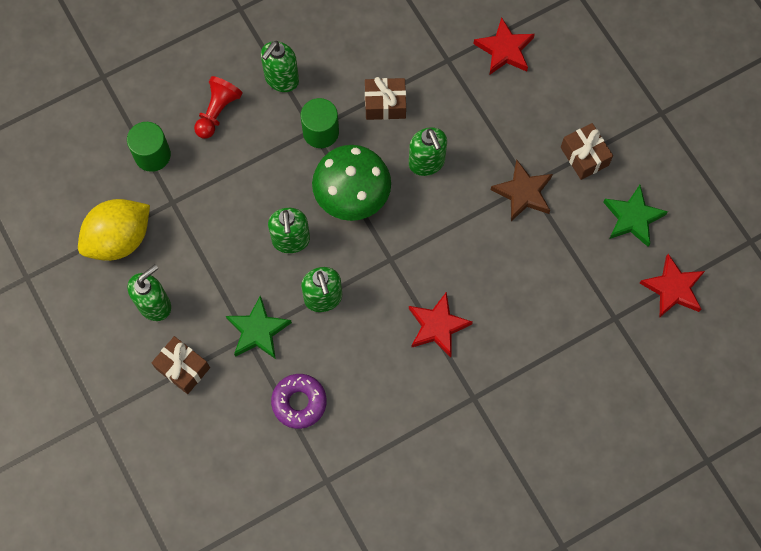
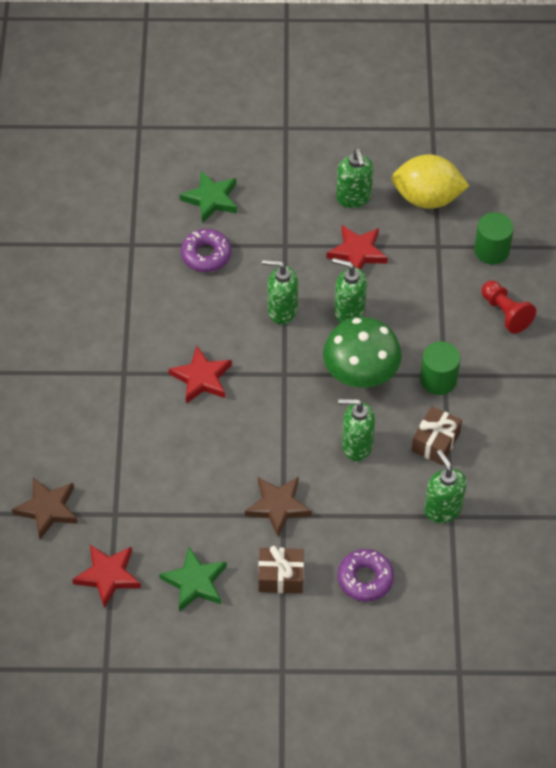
camera: 120 degrees right, 15 degrees down
(119, 239) = (427, 198): yellow lemon -> yellow lemon turned 75 degrees counterclockwise
(183, 368) = (287, 194): brown gift -> none
(258, 331) = (284, 254): green star -> green star (211, 199)
(281, 79) = (510, 374): green soap dispenser -> green soap dispenser (442, 509)
(504, 50) = (433, 570): red star -> red star (357, 252)
(544, 94) = (365, 579): none -> purple donut
(647, 376) = (47, 509): none -> brown star

